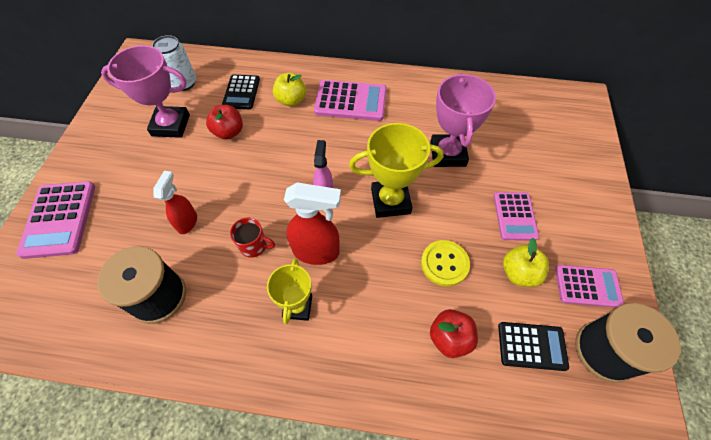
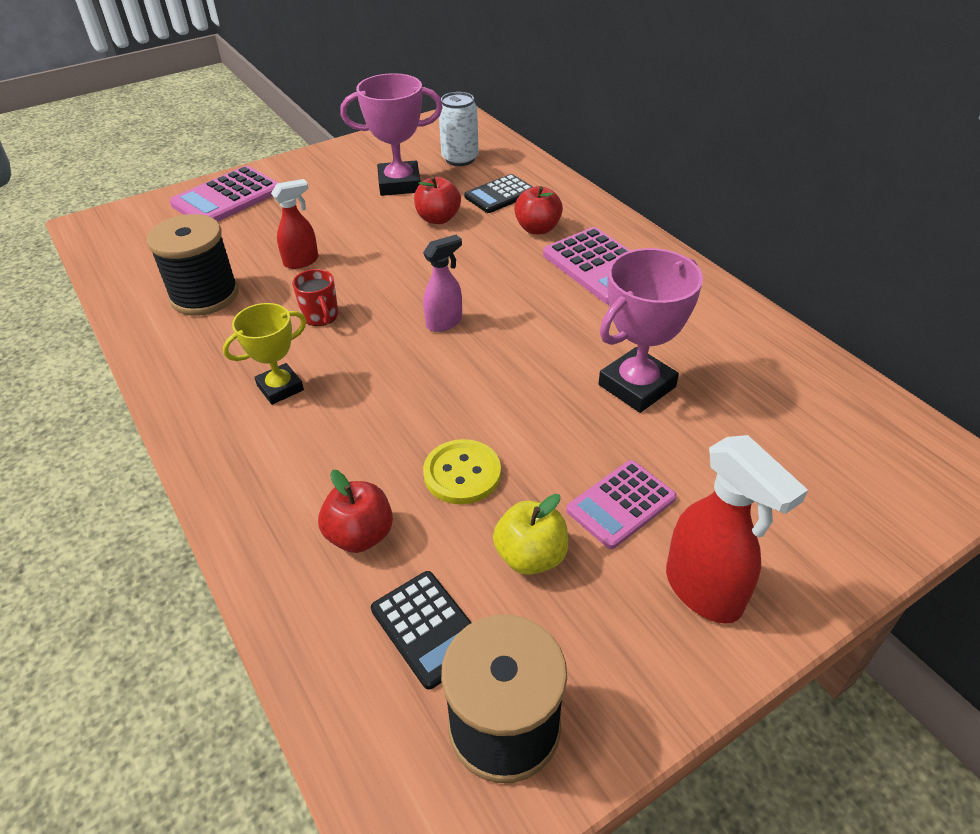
camera: 50 degrees right, 15 degrees down
(171, 125) = (399, 184): pink trophy -> pink trophy turned 60 degrees counterclockwise
(291, 100) = (537, 229): yellow apple -> red apple
(317, 251) = (362, 362): red spray bottle -> red spray bottle (704, 591)
(390, 201) = (498, 378): yellow trophy -> none
(587, 286) = (597, 650): pink calculator -> none

